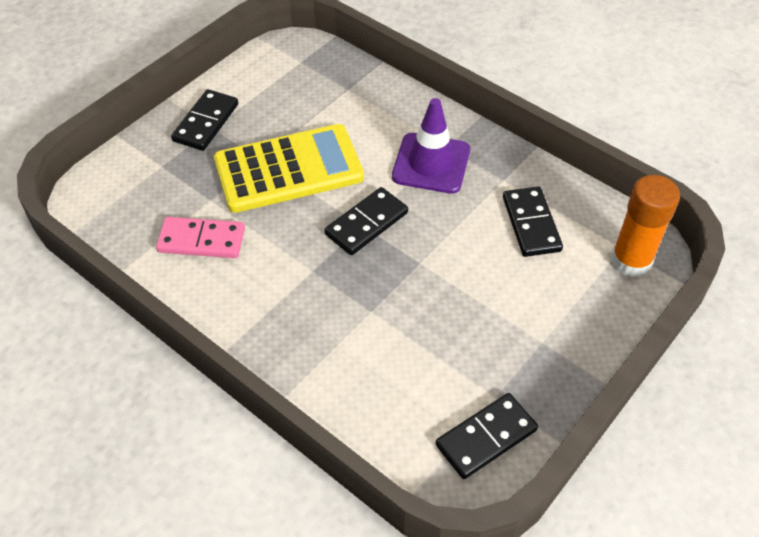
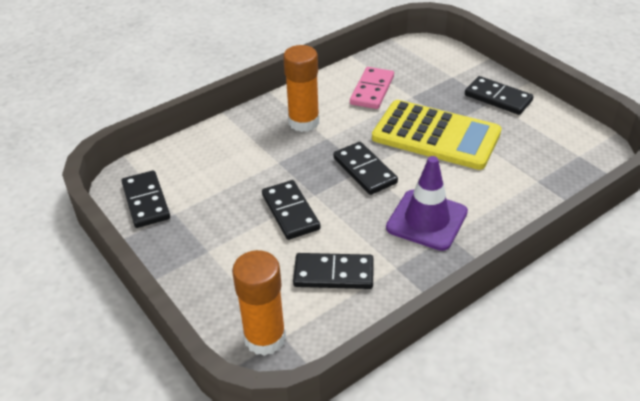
camera: 105 degrees right, 10 degrees down
(284, 301) = (304, 122): none -> orange glue stick
(288, 169) = (436, 135): yellow calculator -> yellow calculator turned 60 degrees counterclockwise
(456, 278) = (290, 212): none -> black domino

